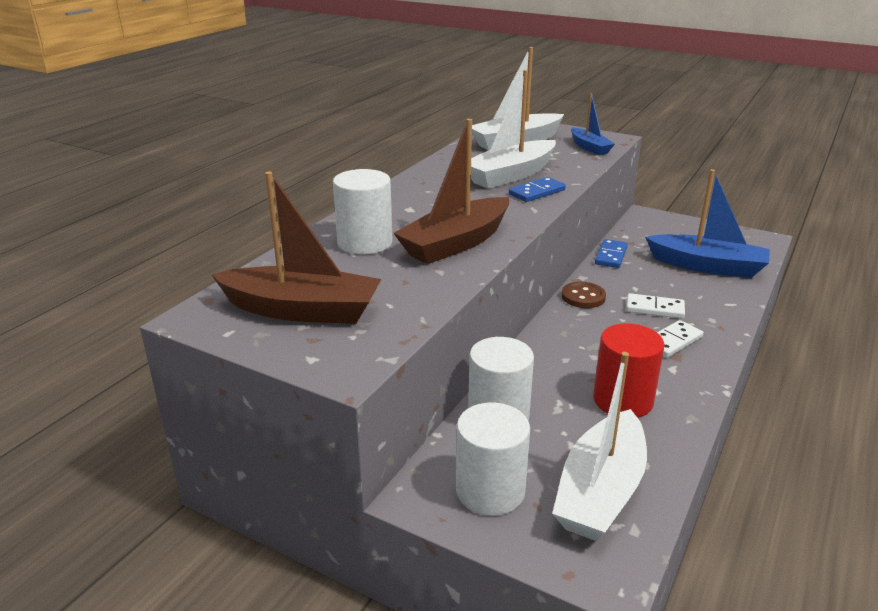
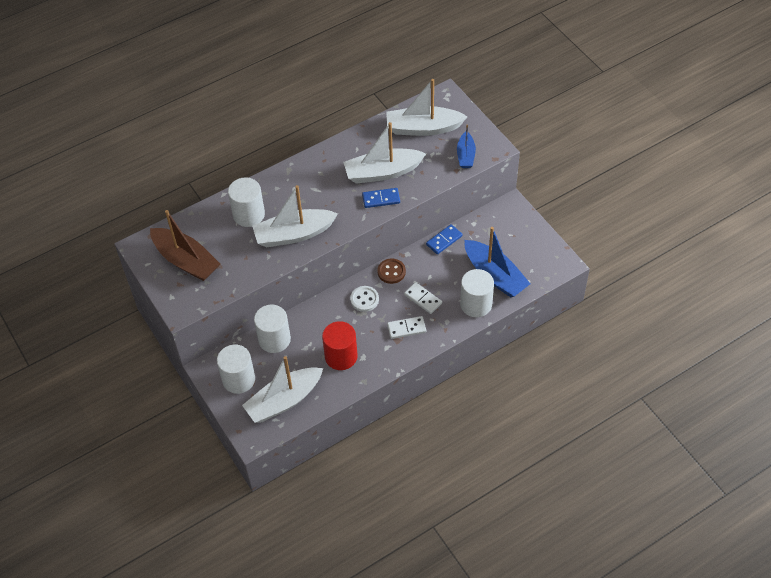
camera: 30 degrees right, 25 degrees up
(456, 243) = (294, 234): brown boat -> white boat
(581, 331) = (364, 299): none -> white button
(723, 294) = (476, 304): none -> white cylinder

